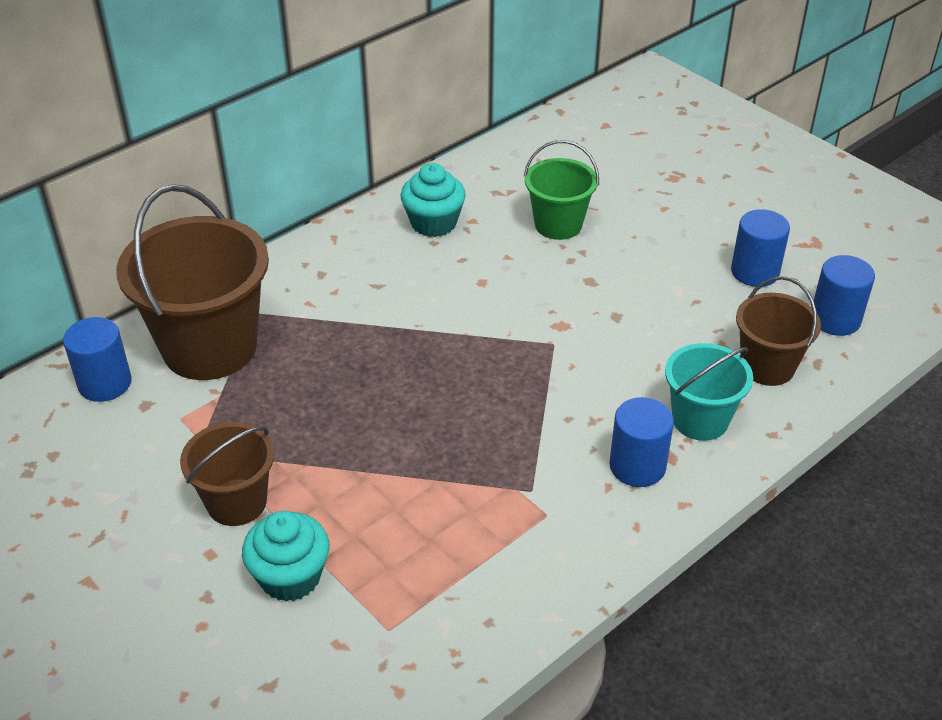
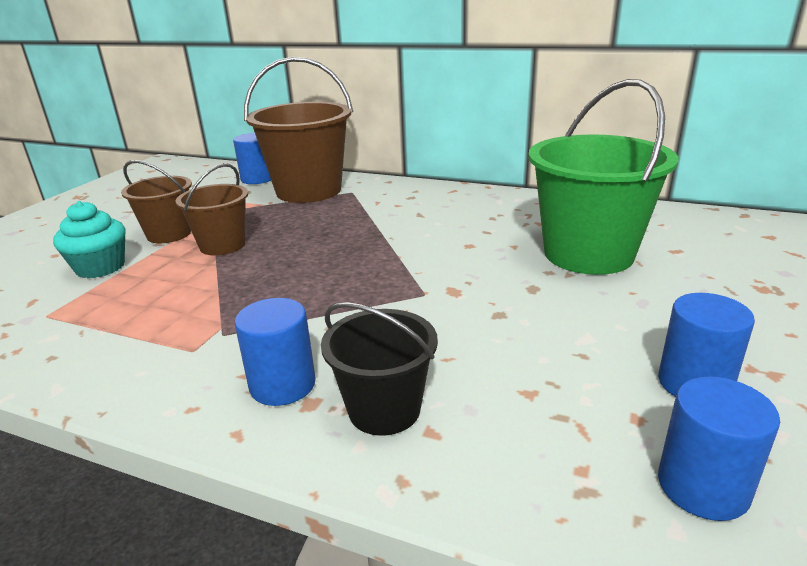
camera: 65 degrees right, 15 degrees down
(433, 223) = (514, 211): turquoise cupcake -> none
(558, 224) = (588, 254): green bucket -> green bucket, size x1.78
(700, 420) = (384, 409): turquoise bucket -> black bucket
(767, 366) = (527, 441): brown bucket -> brown bucket (222, 245)

